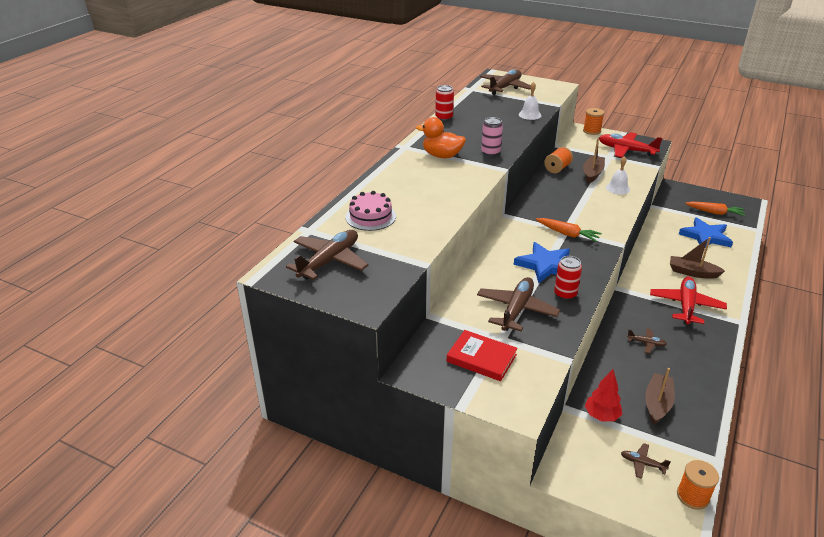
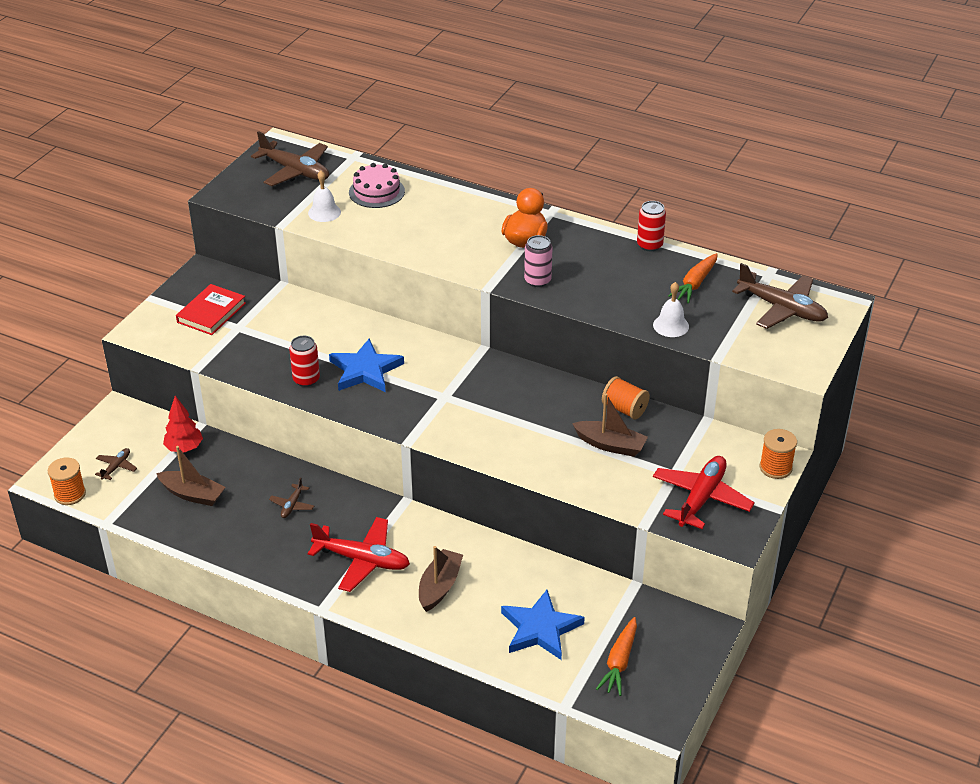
camera: 90 degrees right, 5 degrees up
(516, 310) = (282, 341): brown plane -> none
(567, 234) = (434, 397): orange carrot -> orange carrot (695, 284)
(617, 188) = (563, 465): white bell -> white bell (324, 212)

